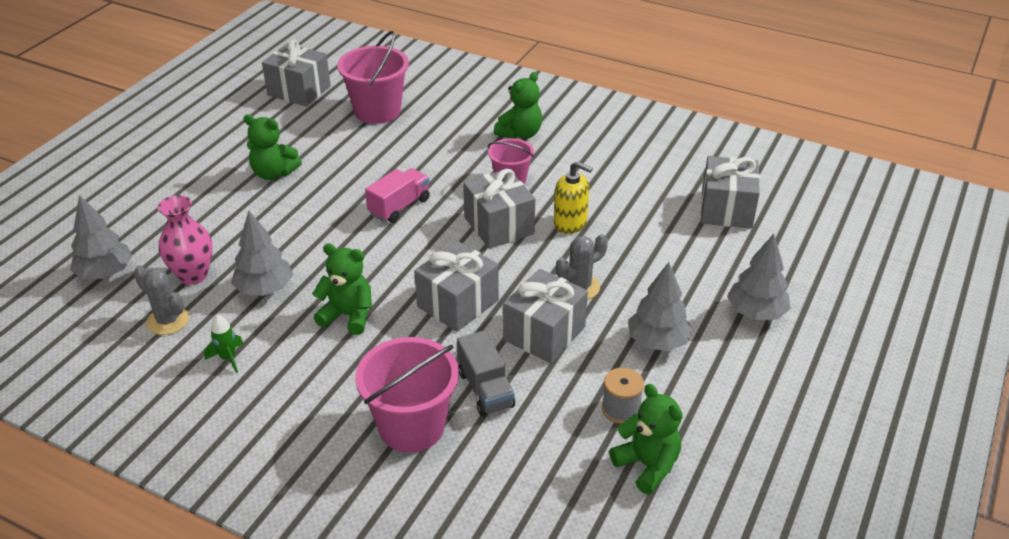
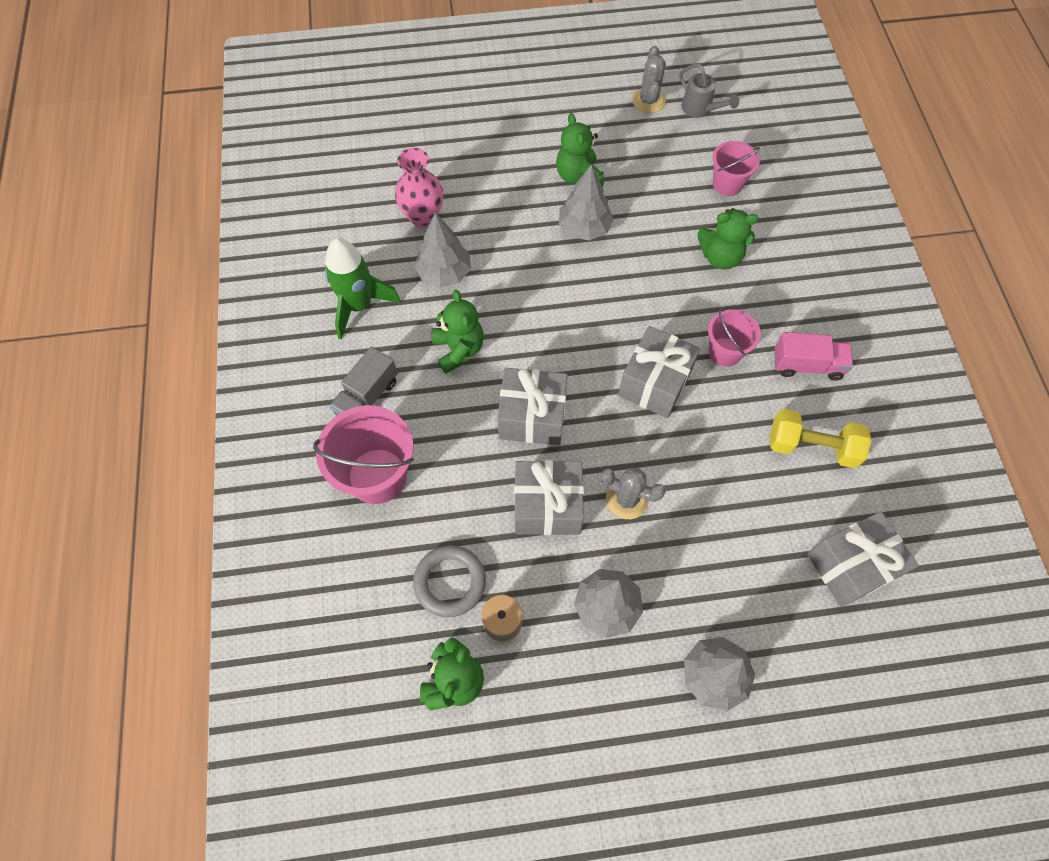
camera: 55 degrees right, 25 degrees up
(105, 273) = (384, 165): grey tree -> grey tree (584, 228)
(168, 321) = (367, 240): grey cactus -> grey cactus (648, 101)
(228, 358) = (359, 305): green rocket -> green rocket, size x2.03
(299, 91) = (700, 109): grey gift -> grey watering can
(377, 111) = (727, 184): pink bucket -> pink bucket, size x0.60
(399, 207) = (614, 292): pink truck -> pink truck (807, 365)
(485, 389) = (451, 502): grey truck -> grey truck (367, 397)
(520, 134) = (801, 314): green teddy bear -> green teddy bear (720, 257)
(557, 425) = (450, 582): none -> grey ring
(570, 223) = (707, 438): yellow soap dispenser -> none
(624, 181) = (811, 447): none -> yellow dumbbell

